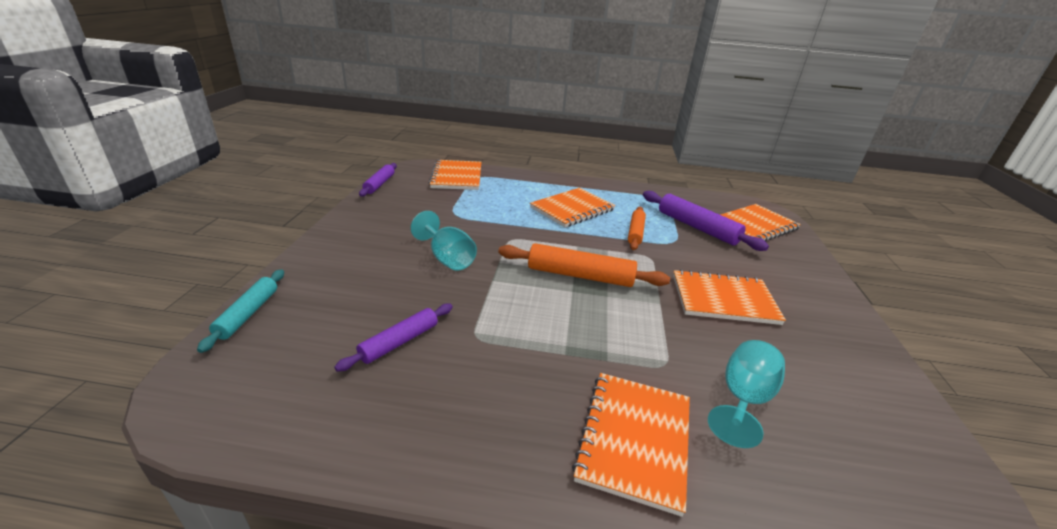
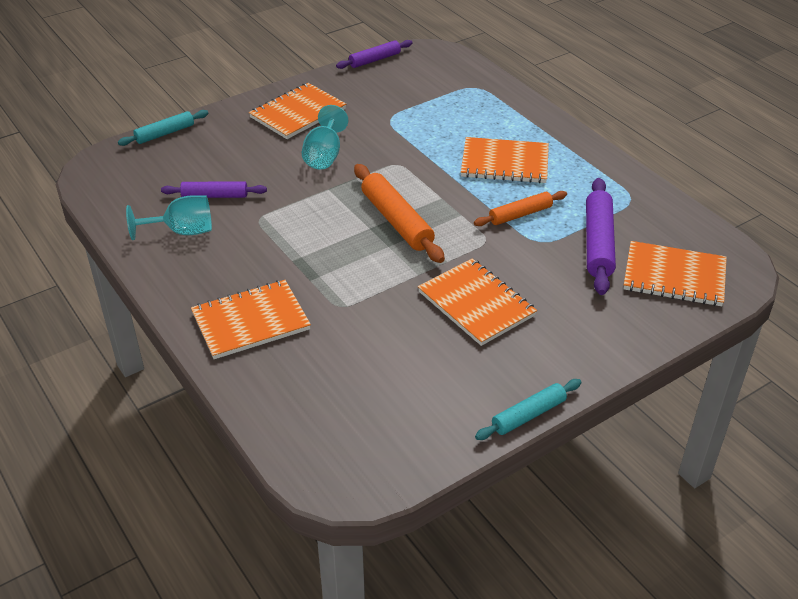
camera: 50 degrees right, 10 degrees up
(457, 177) = (455, 79): orange notebook -> orange notebook (298, 113)
(743, 399) = (349, 353): turquoise goblet -> turquoise goblet (182, 231)
(887, 351) = (528, 415): none -> turquoise rolling pin

